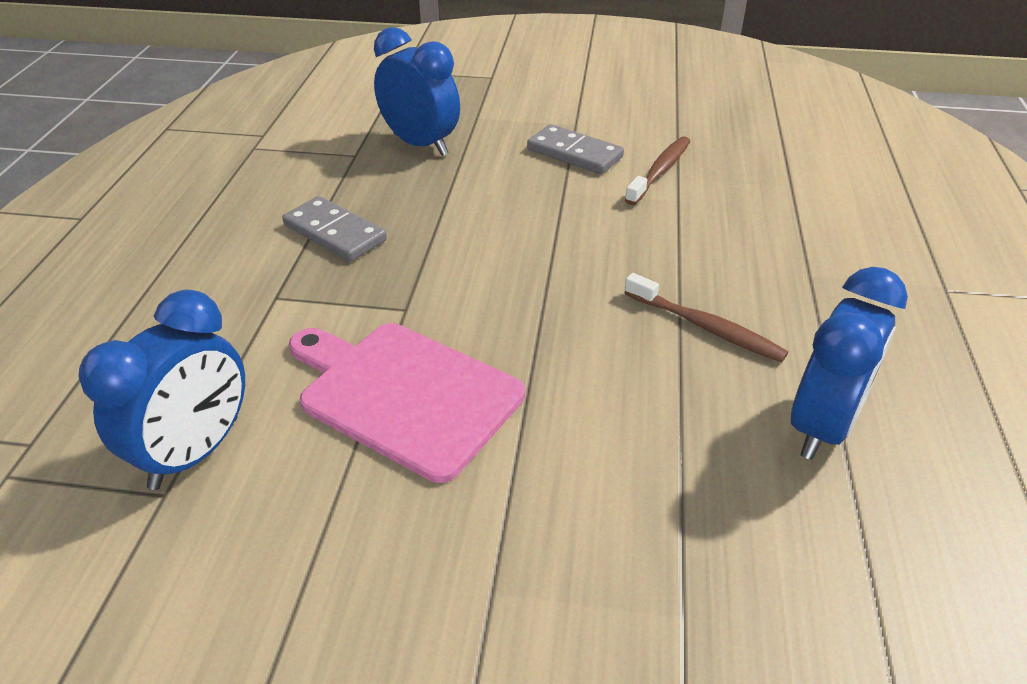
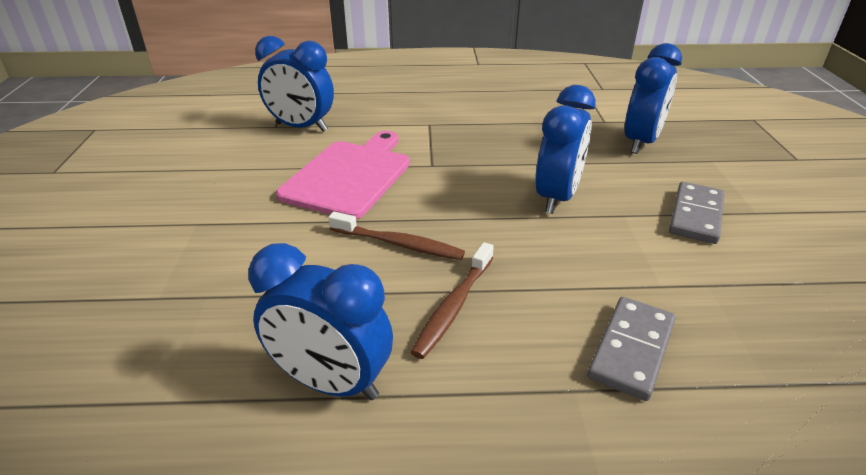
camera: 80 degrees right, 5 degrees down
(334, 233) = (502, 129): grey domino -> grey domino (631, 349)
(519, 224) = (557, 197): none -> blue clock
(659, 171) = (708, 271): brown toothbrush -> brown toothbrush (398, 244)

